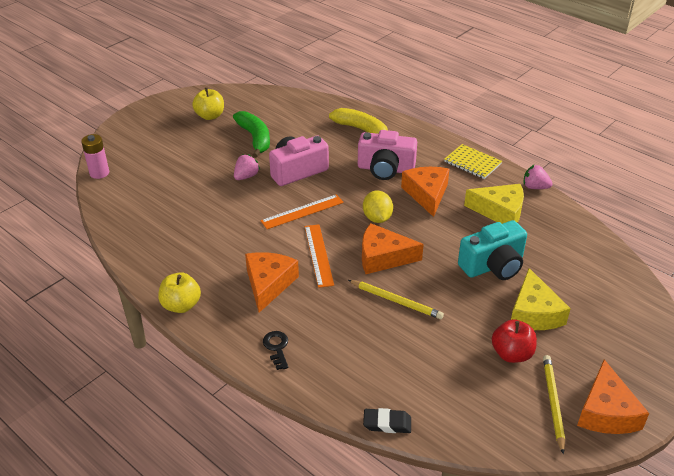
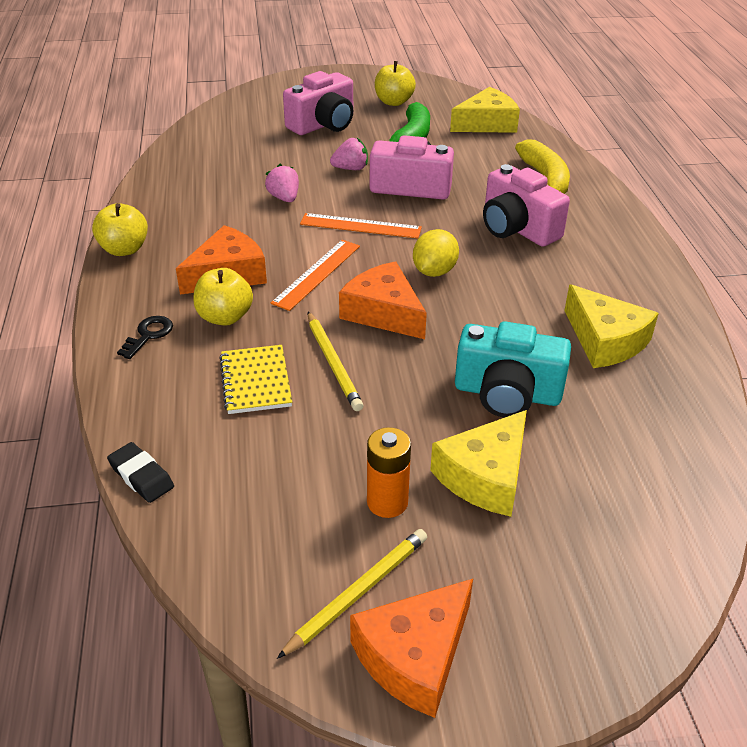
camera: 40 degrees right, 0 degrees up
(99, 173) = (221, 108): pink battery -> none
(187, 153) = (323, 124): none -> pink camera
(285, 107) = (487, 123): none -> yellow cheese
(304, 310) = (225, 317): none -> yellow apple
(427, 194) = (532, 276): orange cheese -> none
(472, 163) = (643, 271): yellow notebook -> yellow notebook (255, 381)
(511, 354) = (387, 502): red apple -> orange battery
(535, 187) = (699, 338): pink strawberry -> pink strawberry (284, 198)

